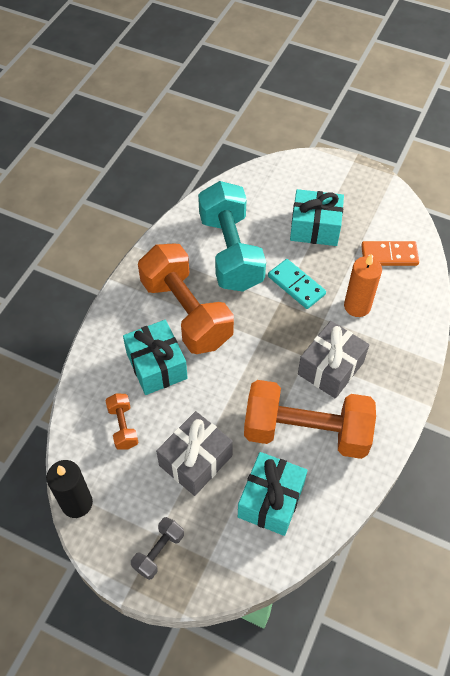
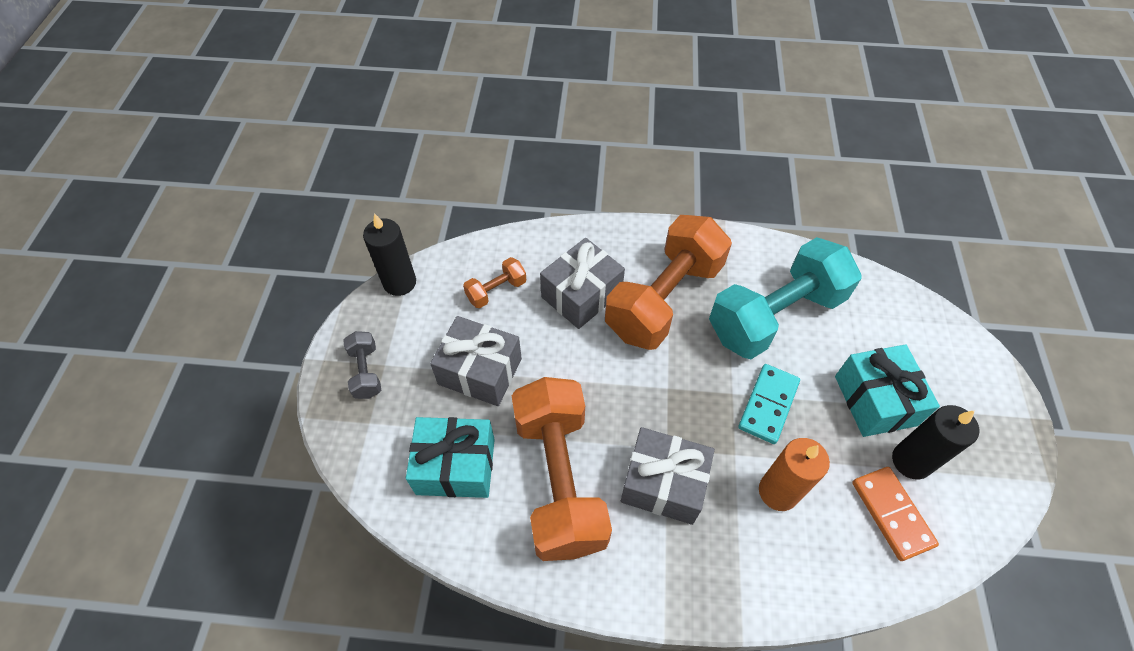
camera: 70 degrees right, 0 degrees up
(156, 366) = (581, 295): turquoise gift -> grey gift
(158, 552) = (366, 372): grey dumbbell -> grey dumbbell turned 60 degrees clockwise
(360, 230) = (911, 461): none -> black candle

